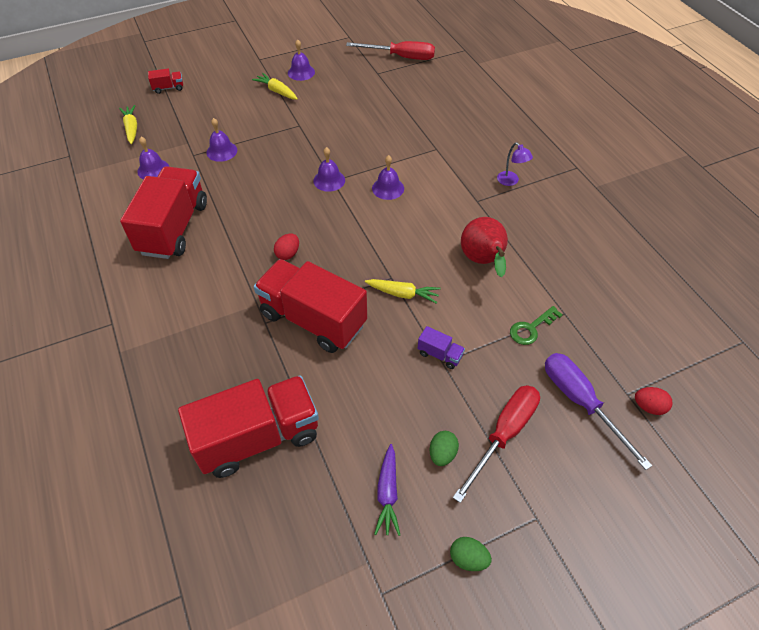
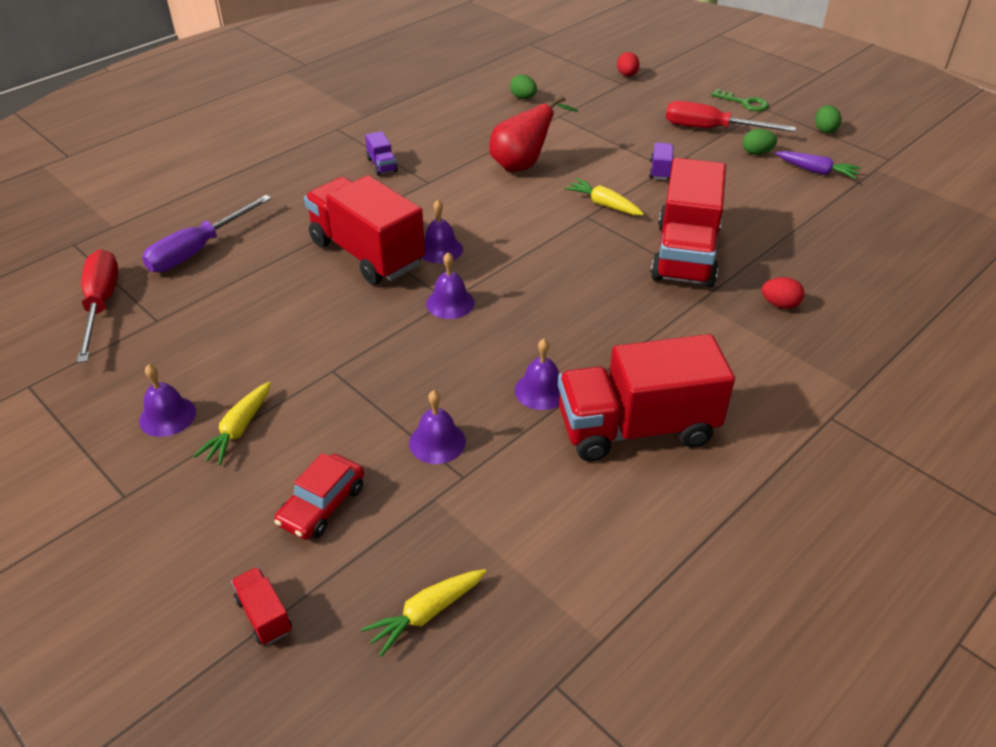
camera: 110 degrees left, 10 degrees down
(153, 169) = (527, 516): purple bell -> purple bell (541, 390)
(211, 109) = (322, 505): none -> red car
(258, 437) = (843, 250): red truck -> red truck (367, 253)
(288, 254) = (606, 300): red egg -> red egg (779, 304)
(387, 493) = (816, 171): purple carrot -> purple carrot turned 45 degrees clockwise
(403, 294) = (604, 204): yellow carrot -> yellow carrot turned 45 degrees counterclockwise
(511, 181) = (382, 165): purple lamp -> purple truck
(531, 328) = (590, 129): green key -> green key (745, 103)
(581, 402) = (649, 101): purple screwdriver -> purple screwdriver (198, 250)
(608, 297) = (523, 98): none -> green egg

